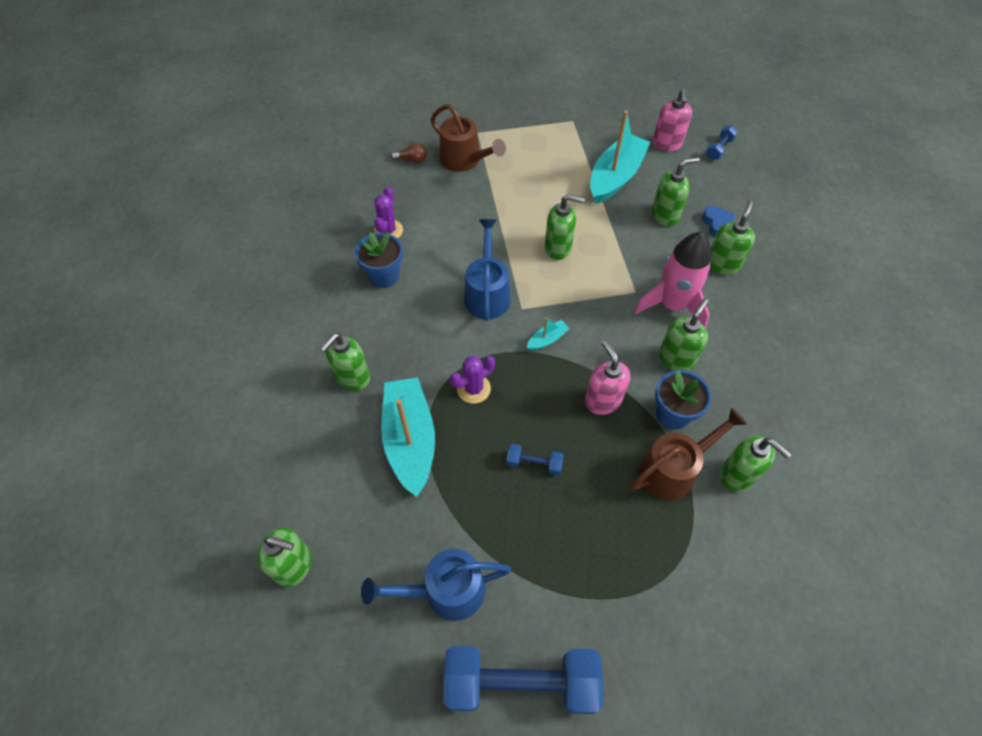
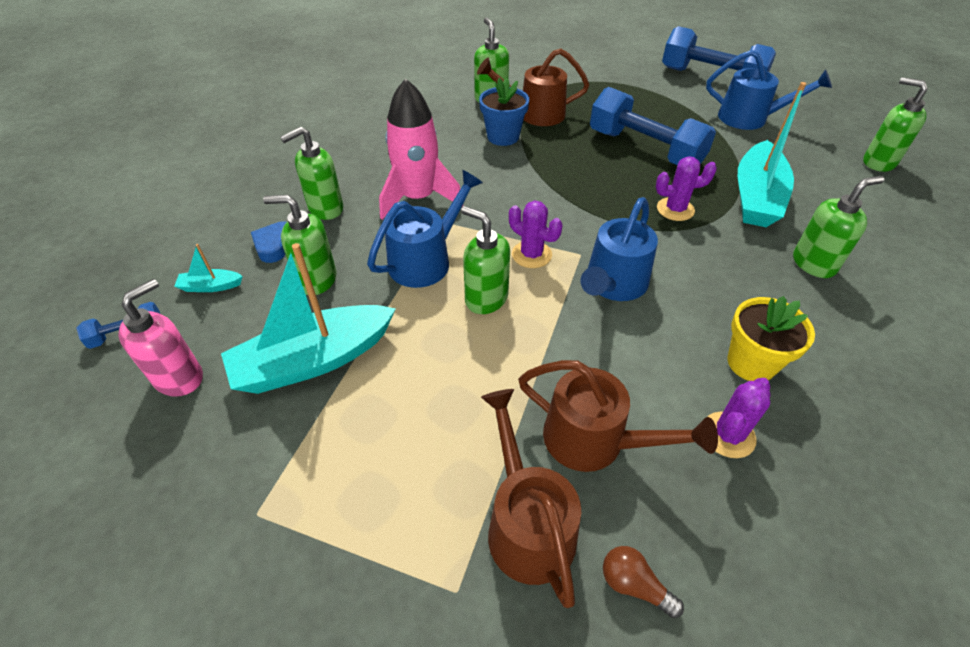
camera: 150 degrees left, 10 degrees down
(384, 276) = (751, 363): blue flower pot -> yellow flower pot
(452, 201) = (595, 441): none -> brown watering can
(534, 463) = (645, 149): blue dumbbell -> blue dumbbell, size x2.31
(547, 339) = (572, 218): turquoise boat -> turquoise boat (211, 286)
(554, 292) = (531, 254): none -> purple cactus
(602, 401) = (555, 162): pink soap dispenser -> none
(616, 257) = (426, 260): none -> blue watering can
(676, 359) = (461, 163): green soap dispenser -> none

